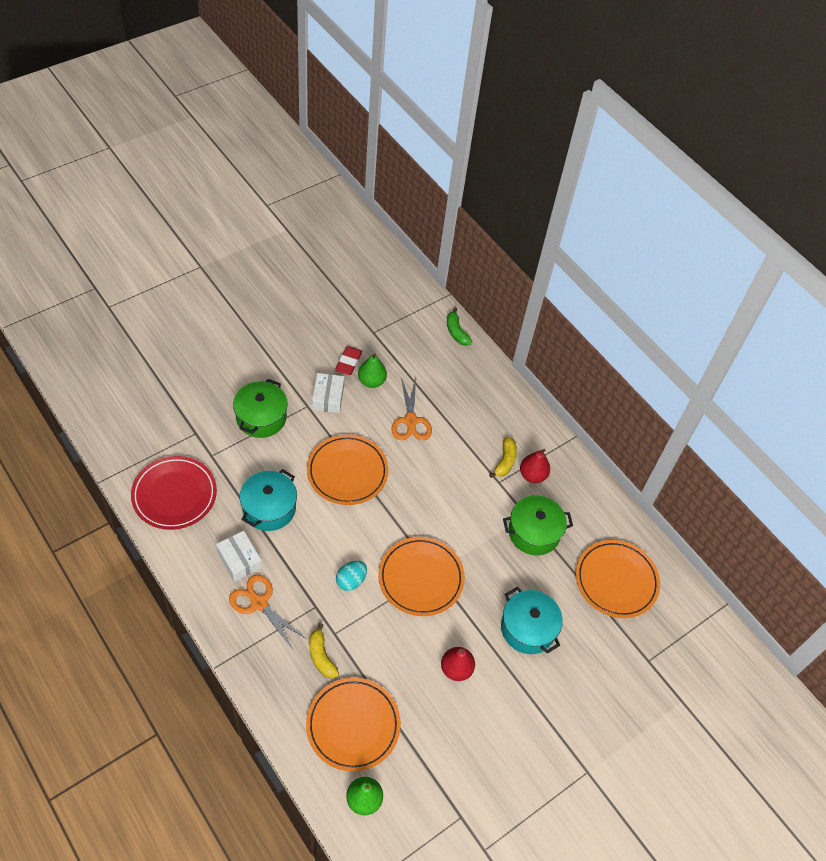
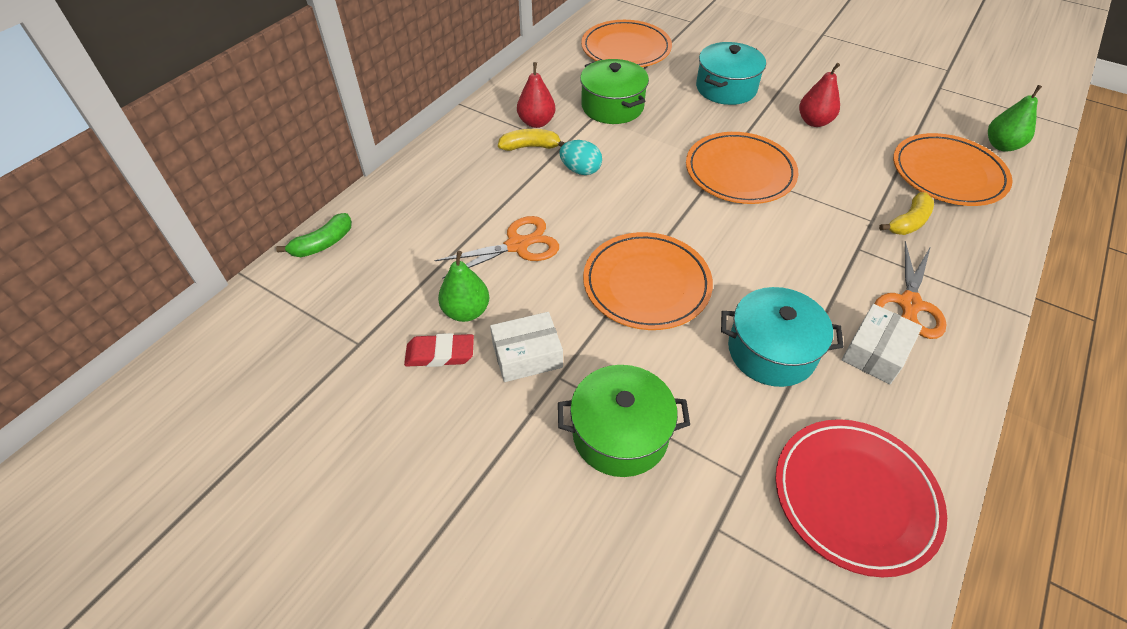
camera: 105 degrees left, 5 degrees down
(351, 581) = (797, 228): turquoise egg -> turquoise egg (580, 170)

